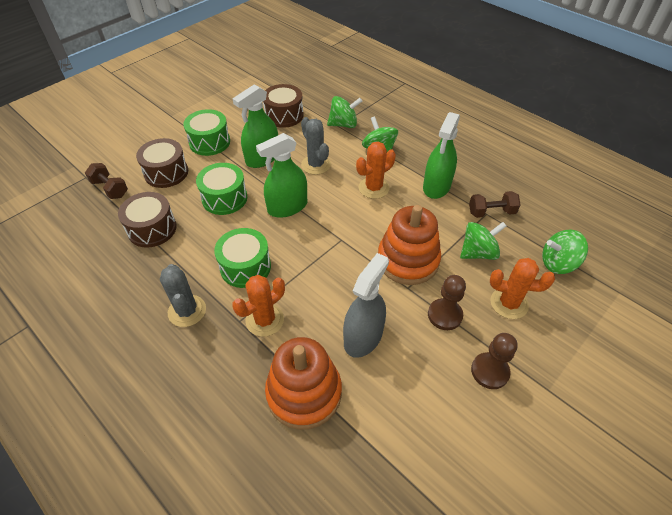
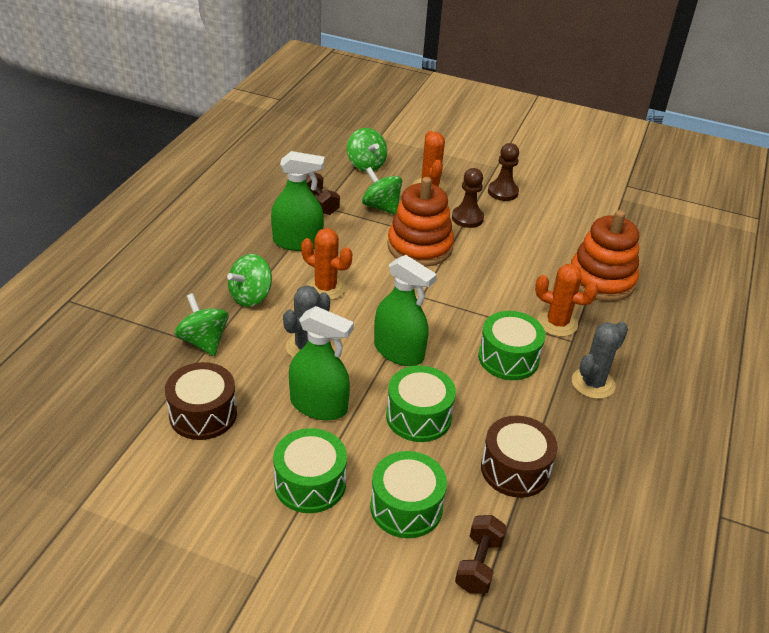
camera: 115 degrees left, 10 degrees down
(166, 173) = (406, 507): brown drum -> green drum
(363, 337) = (525, 259): grey spray bottle -> none

